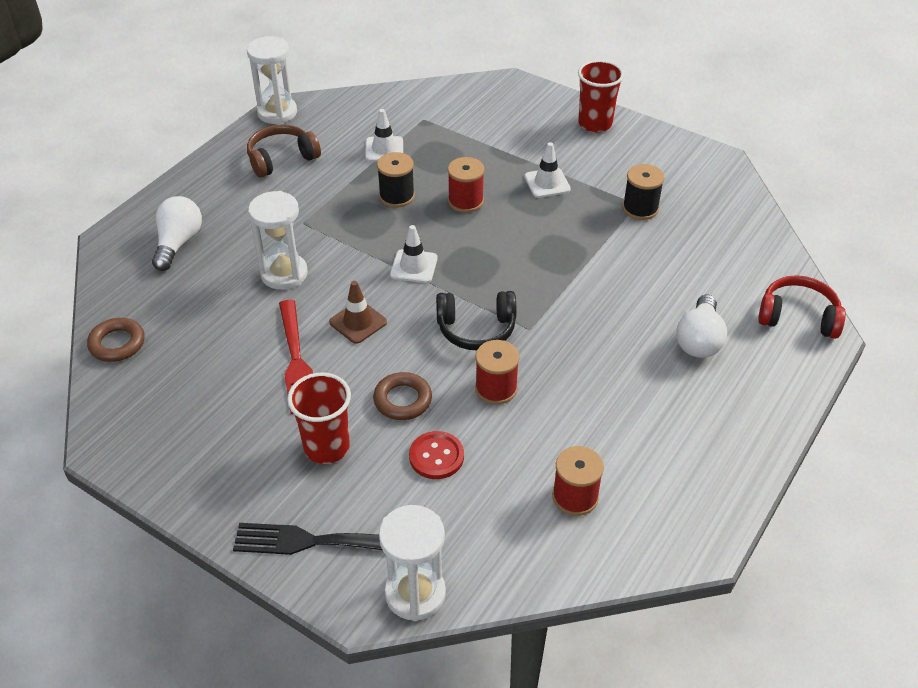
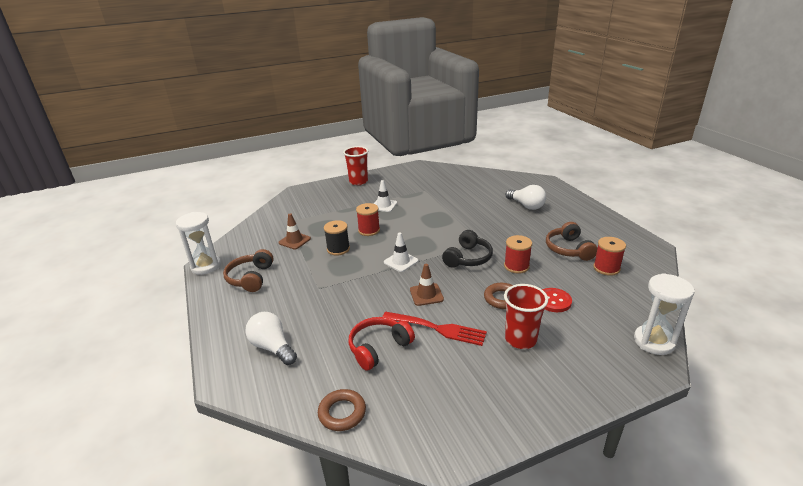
camera: 55 degrees left, 15 degrees down
(284, 274) = (356, 309): white hourglass -> none
(313, 541) = (596, 370): black fork -> none
(384, 149) = (294, 241): white traffic cone -> brown traffic cone
(596, 435) = (568, 249): none -> brown headphones
(640, 208) = (429, 190): black spool -> none
(798, 317) = (530, 182): red headphones -> red headphones (378, 348)

